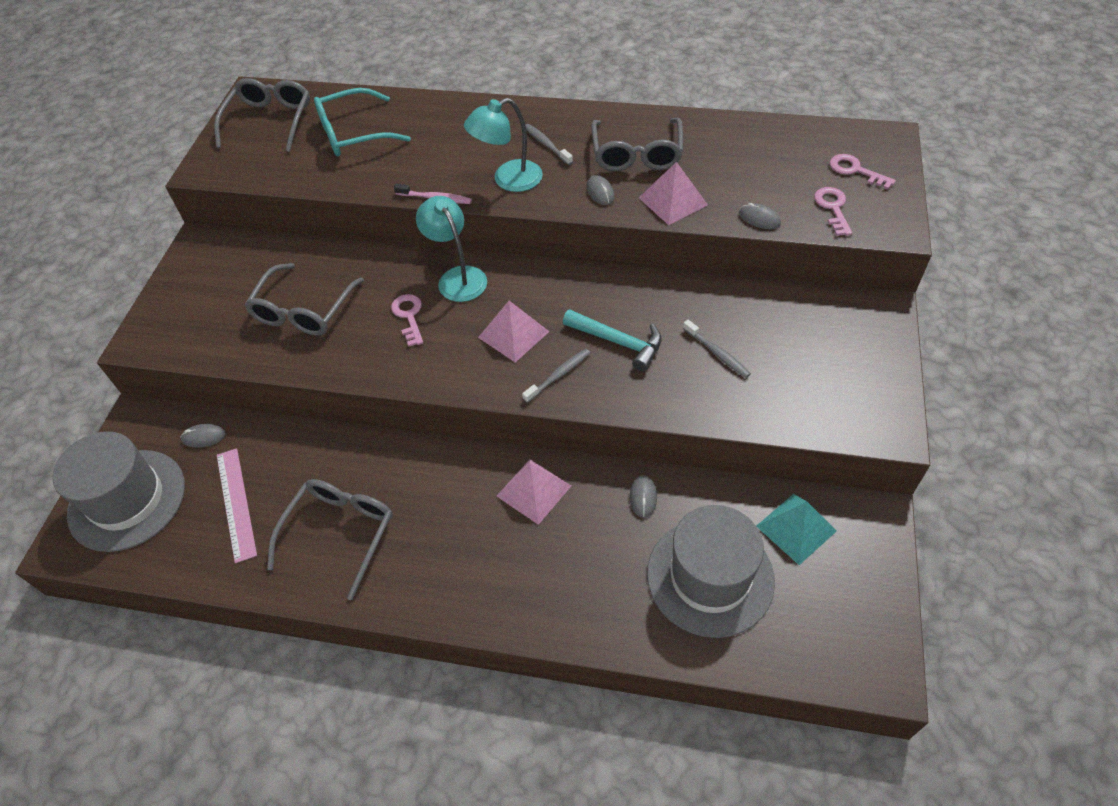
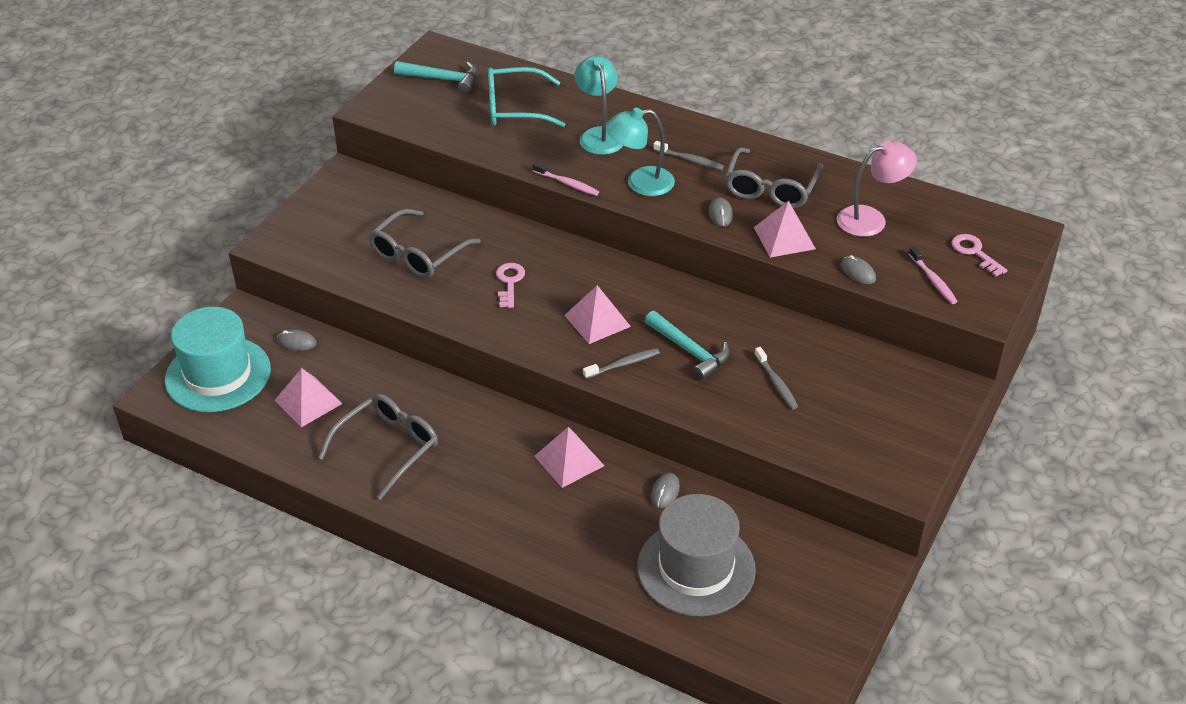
camera: 15 degrees right, 10 degrees down
(127, 499) = (218, 374): grey hat -> turquoise hat
(236, 503) = (308, 402): pink ruler -> pink pyramid
(269, 121) = (442, 79): grey glasses -> turquoise hammer
(457, 277) = (566, 260): turquoise lamp -> turquoise lamp (599, 135)
(546, 145) = (690, 160): grey toothbrush -> grey toothbrush turned 135 degrees clockwise
(744, 161) = (871, 219): none -> pink lamp
(796, 528) = (792, 553): turquoise pyramid -> none
(833, 208) = (933, 280): pink key -> pink toothbrush

